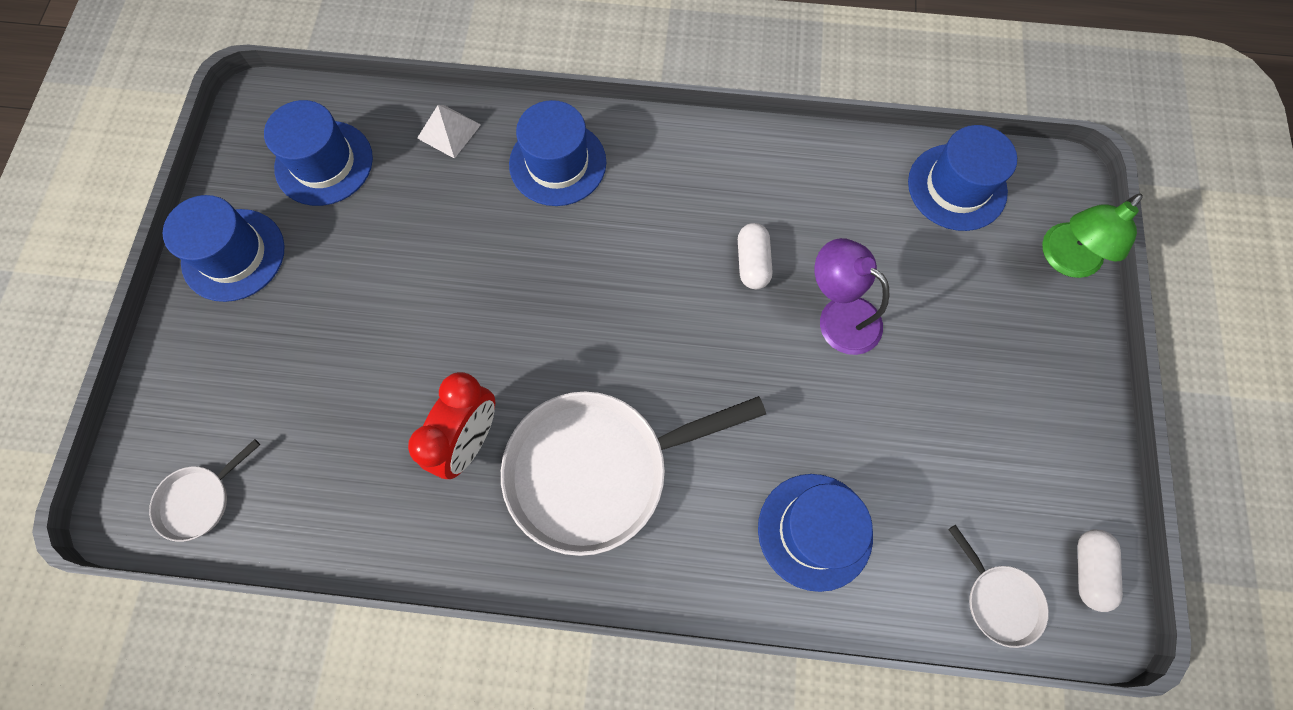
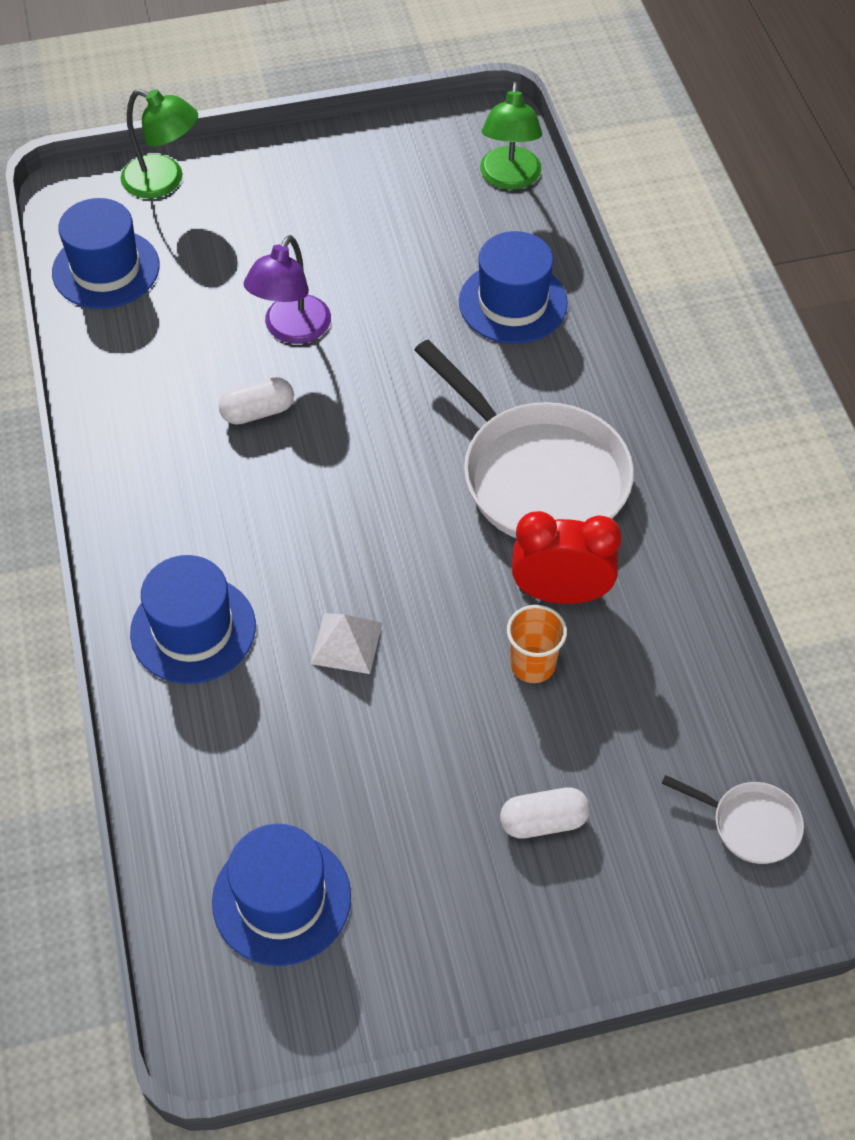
camera: 110 degrees left, 15 degrees down
(233, 255) = (453, 945): blue hat -> none
(415, 391) = (533, 664): none -> orange cup
(449, 131) = (184, 767): white pyramid -> white pyramid (346, 643)
(999, 600) = (509, 179): white pan -> green lamp
(1088, 570) = (457, 131): white capsule -> white capsule (543, 821)

